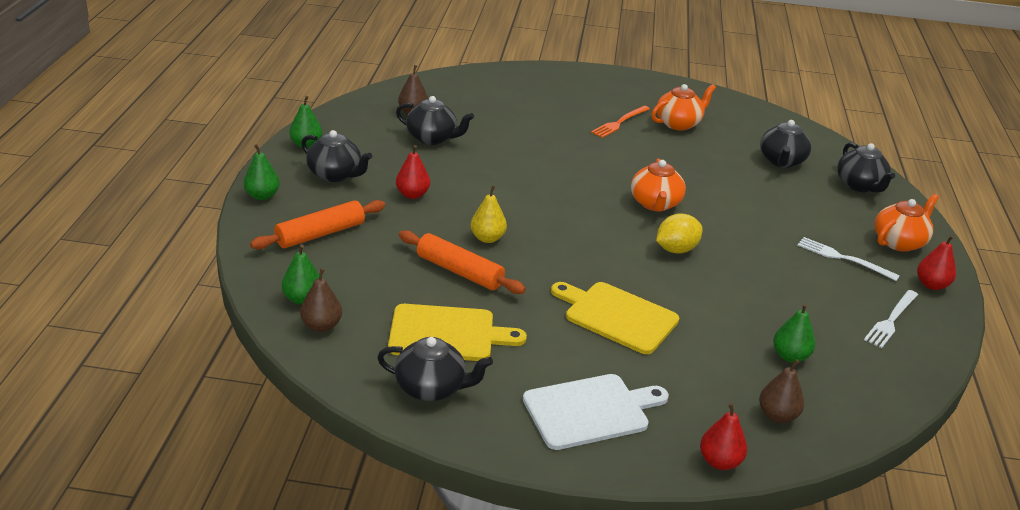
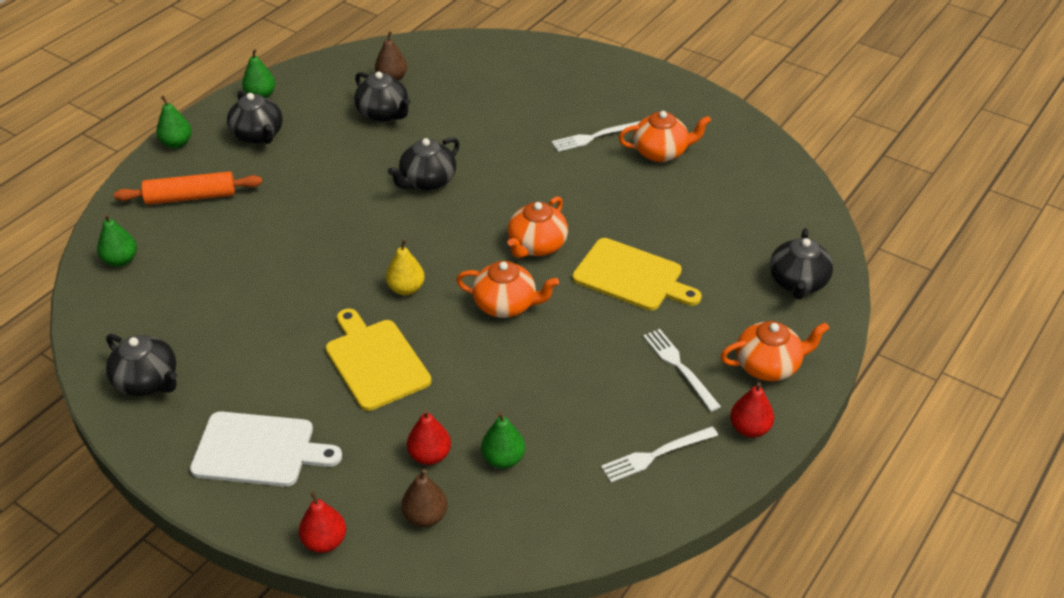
camera: 30 degrees right, 10 degrees up
(321, 326) = (113, 292): brown pear -> none
(412, 194) = (307, 175): red pear -> red pear (429, 455)
(447, 334) = (207, 332): yellow cutting board -> yellow cutting board (631, 276)
(459, 271) = (275, 270): orange rolling pin -> none
(487, 238) = (333, 241): yellow pear -> yellow pear (406, 288)
(619, 122) = (595, 137): orange fork -> white fork
(676, 249) = (506, 305): yellow lemon -> orange teapot
(781, 161) = (734, 228): black teapot -> black teapot (427, 181)

